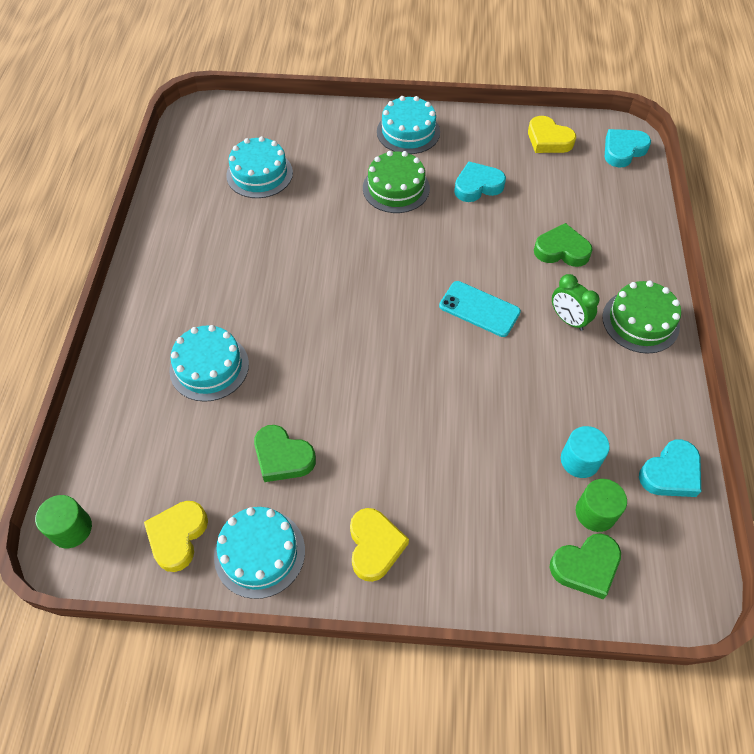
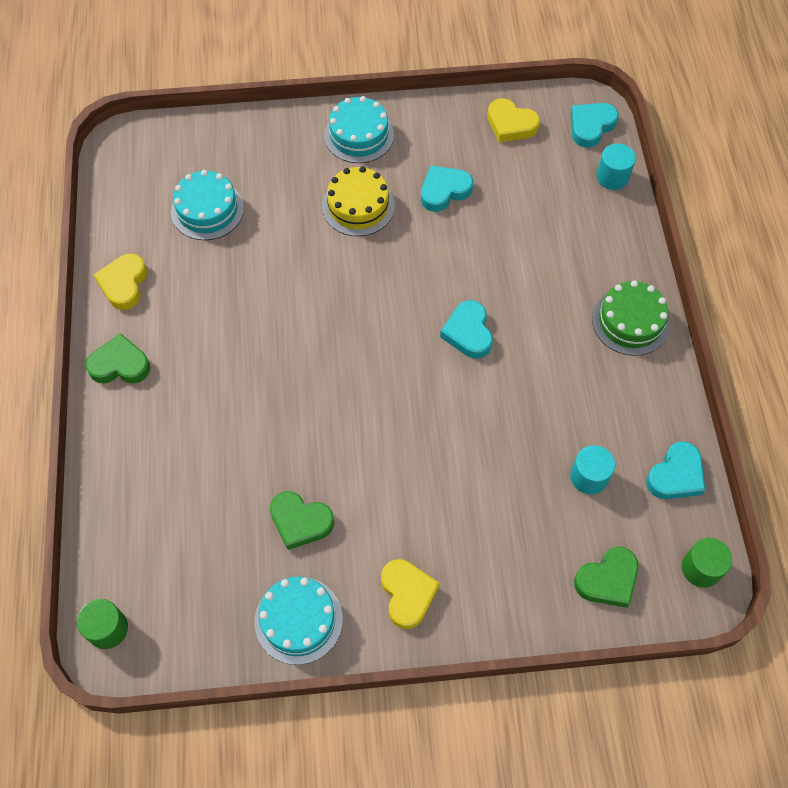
camera: 10 degrees left, 5 degrees up
(178, 536) = (215, 618): yellow heart -> yellow heart (124, 284)
(209, 367) = (204, 439): turquoise cake -> none
(396, 188) = (358, 206): green cake -> yellow cake
(479, 309) = (468, 332): turquoise phone -> turquoise heart
(561, 250) = (542, 254): green heart -> green heart (120, 365)
(568, 320) = (558, 331): green clock -> none
(595, 513) = (610, 526): green cylinder -> green cylinder (701, 568)
(638, 194) = (612, 177): none -> turquoise cylinder

